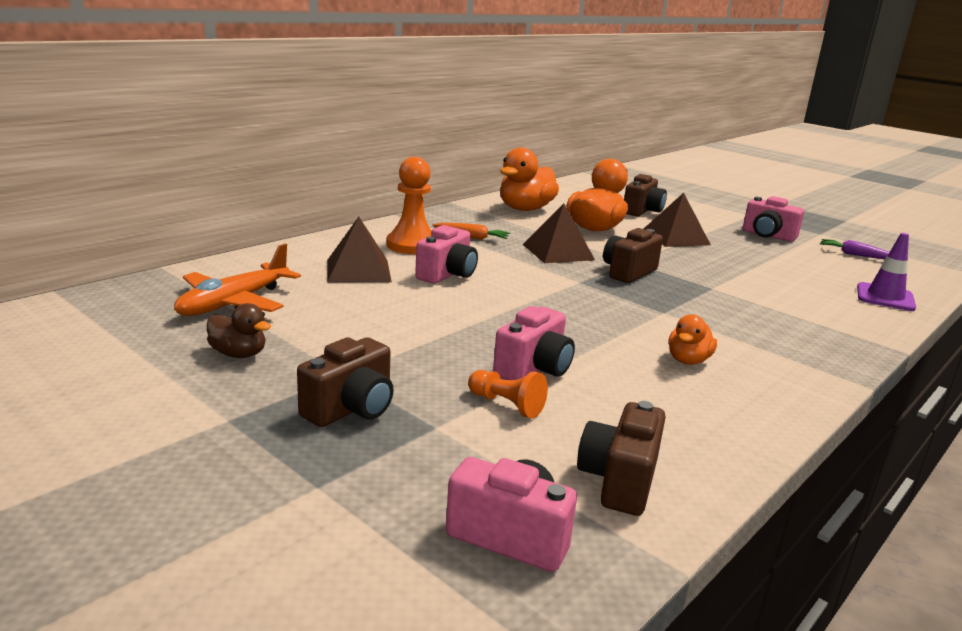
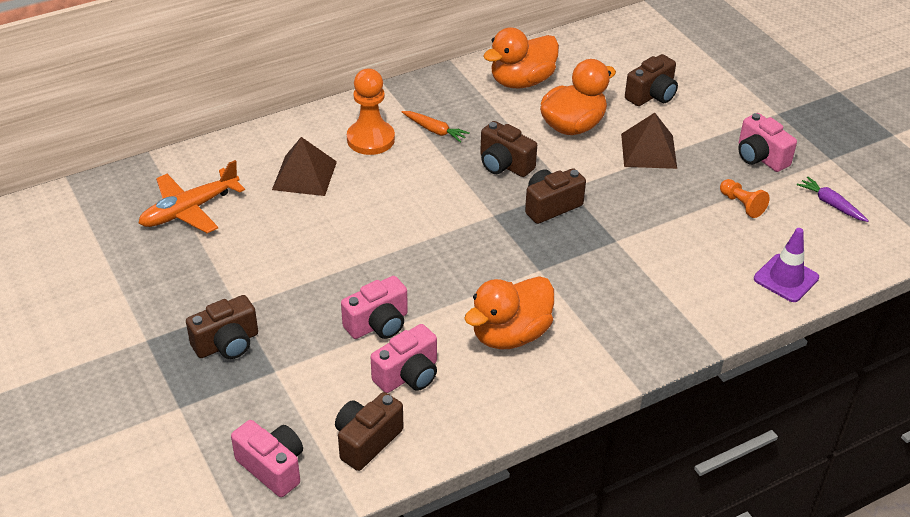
camera: 20 degrees right, 20 degrees up
(239, 354) = (173, 273): brown duck -> none
(447, 275) = (378, 190): pink camera -> pink camera (408, 375)
(506, 405) = (335, 358): orange pawn -> orange pawn (741, 205)
(558, 252) = (504, 165): brown pyramid -> brown camera
(688, 360) = (510, 334): orange duck -> orange duck, size x1.86

